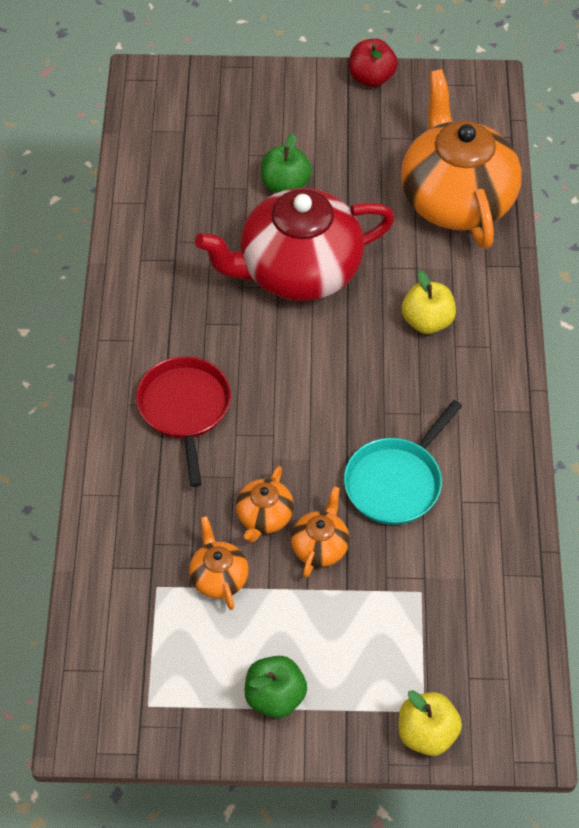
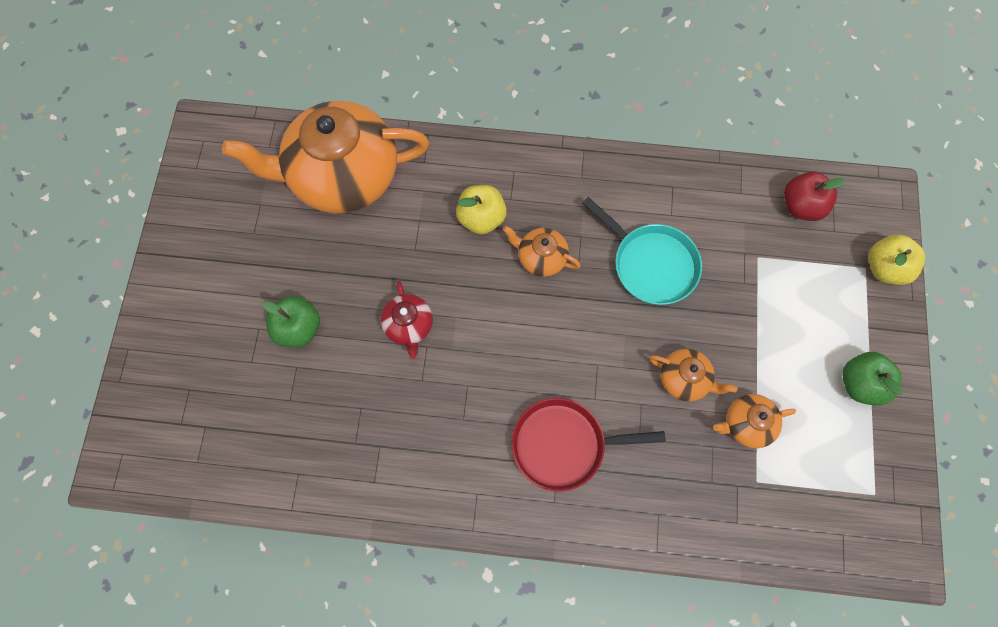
camera: 85 degrees left, 15 degrees up
(298, 270) = (409, 326): red teapot -> red teapot, size x0.43
(320, 546) = (715, 333): orange teapot -> orange teapot (541, 257)
(371, 78) = (171, 233): red apple -> red apple (801, 206)

